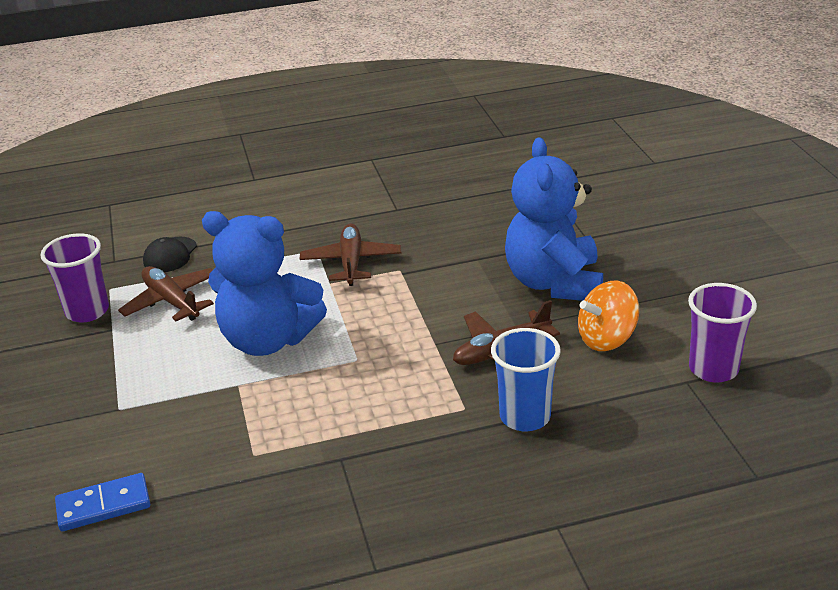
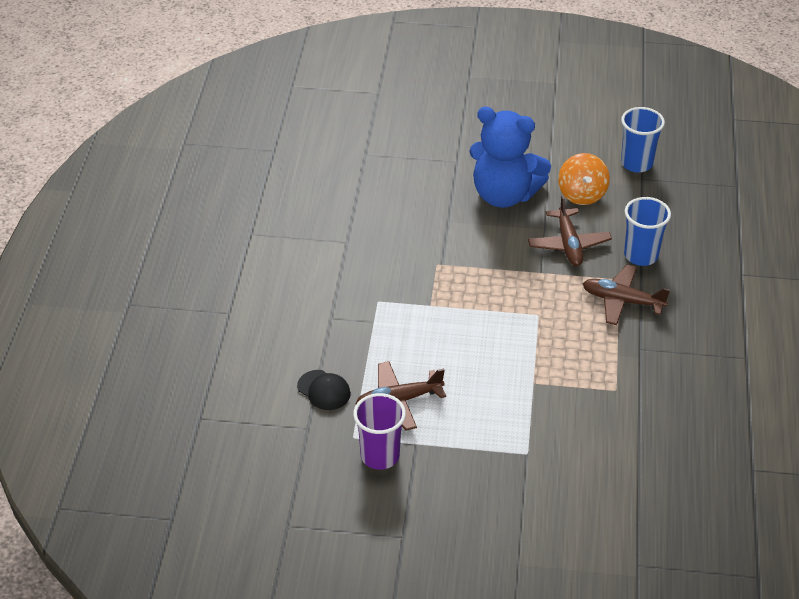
camera: 70 degrees left, 10 degrees up
(103, 505) = (633, 475): blue domino -> none
(268, 340) = (486, 355): blue teddy bear -> none
(351, 262) = (409, 286): brown plane -> brown plane (622, 301)
(713, 369) = (636, 163): purple cup -> blue cup

